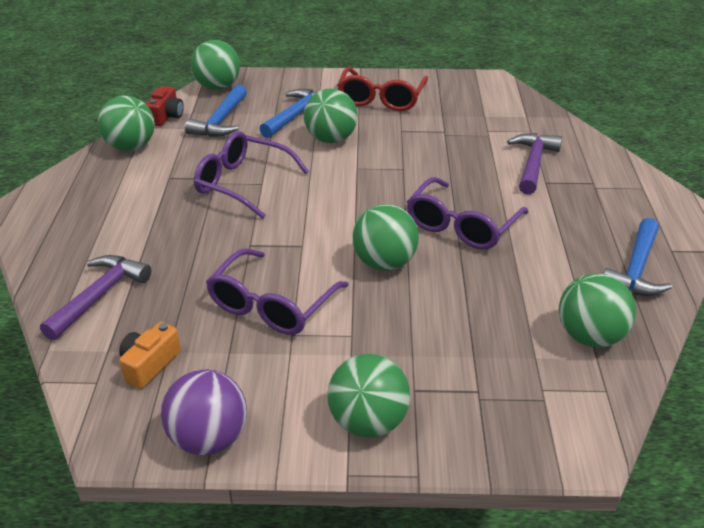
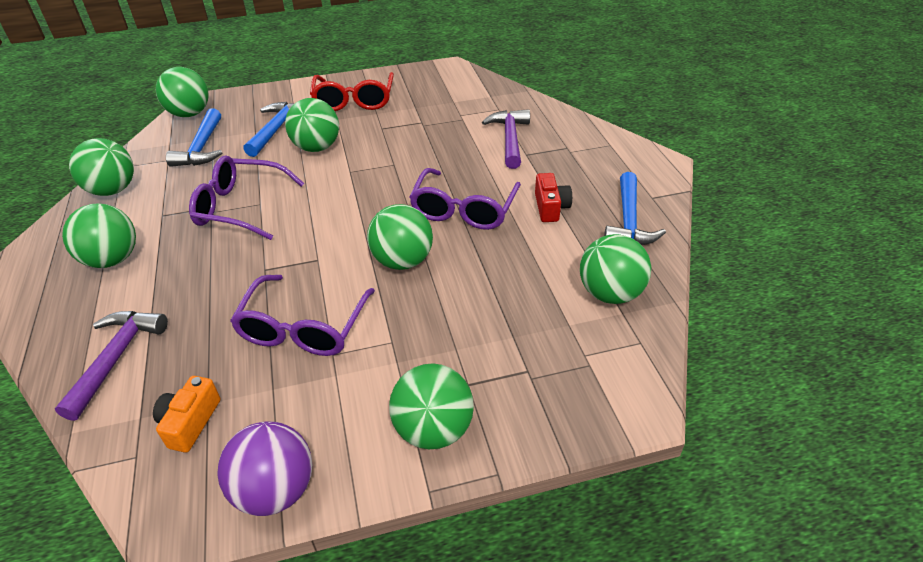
camera: 15 degrees left, 5 degrees up
(116, 209) = (112, 259): none -> green ball
(166, 116) = (143, 152): red camera -> red camera (550, 207)

